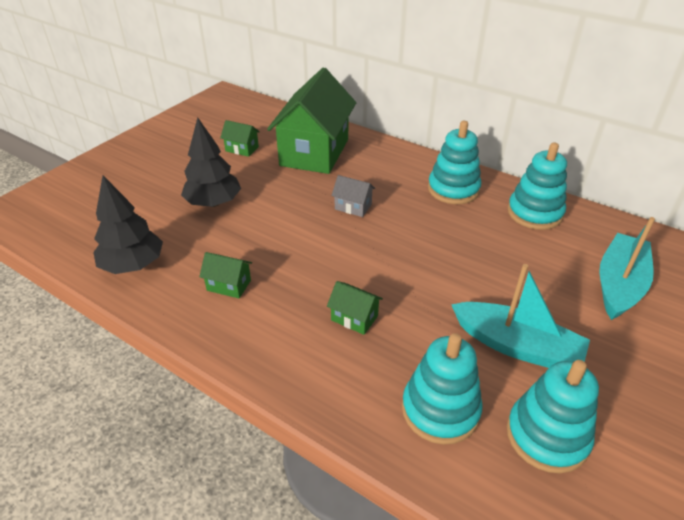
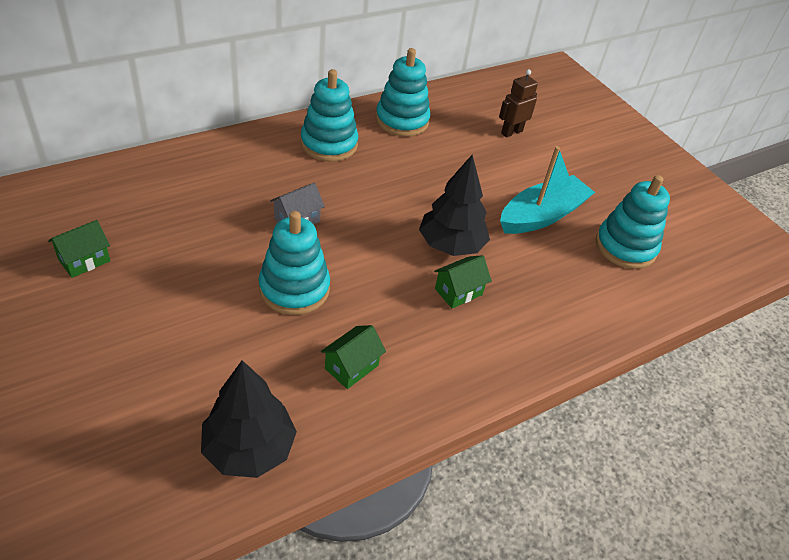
camera: 70 degrees left, 5 degrees up
(213, 203) = (184, 330): black tree -> black tree (451, 245)
(314, 152) = (163, 202): green house -> none
(440, 410) = (581, 288): turquoise stacking toy -> turquoise stacking toy (294, 288)
(619, 284) = (511, 132): turquoise boat -> brown robot

